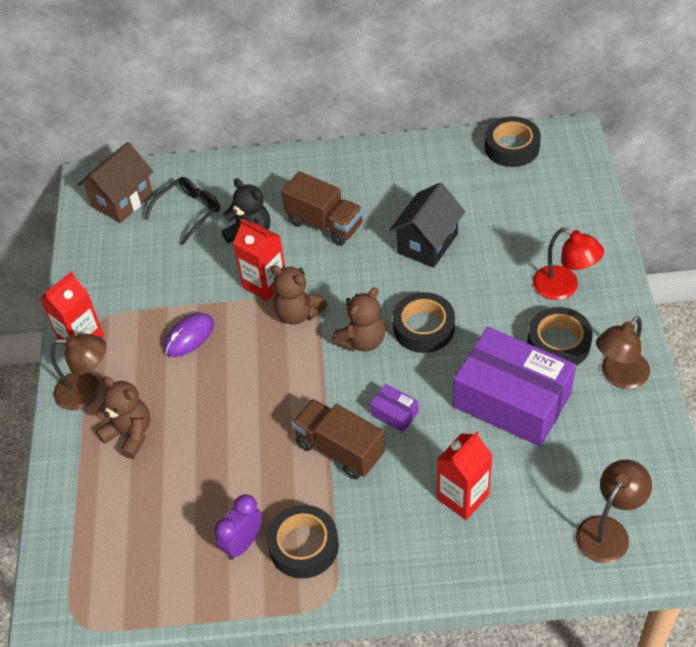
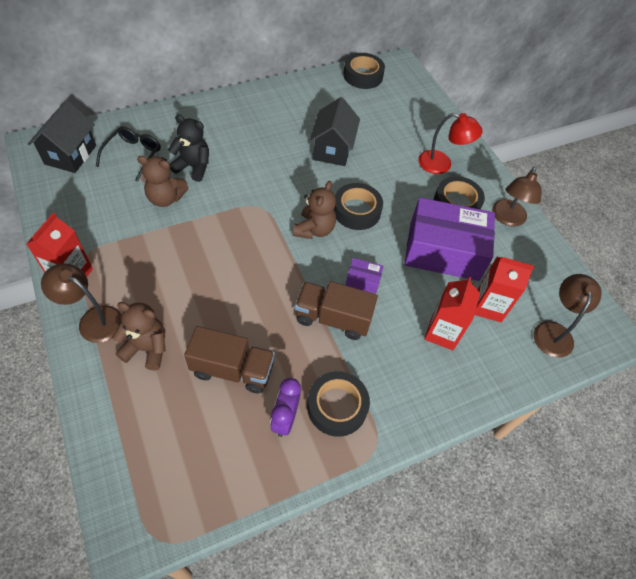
camera: 30 degrees left, 5 degrees up
(87, 391) = (93, 319): brown lamp -> brown lamp turned 135 degrees counterclockwise
(122, 200) = (70, 155): brown house -> black house
(189, 337) = (170, 254): purple mouse -> none
(264, 284) = (219, 200): red carton -> red carton (488, 306)
(298, 313) = (255, 218): brown teddy bear -> brown teddy bear (165, 198)
(324, 224) = (249, 147): brown truck -> brown truck (232, 369)

